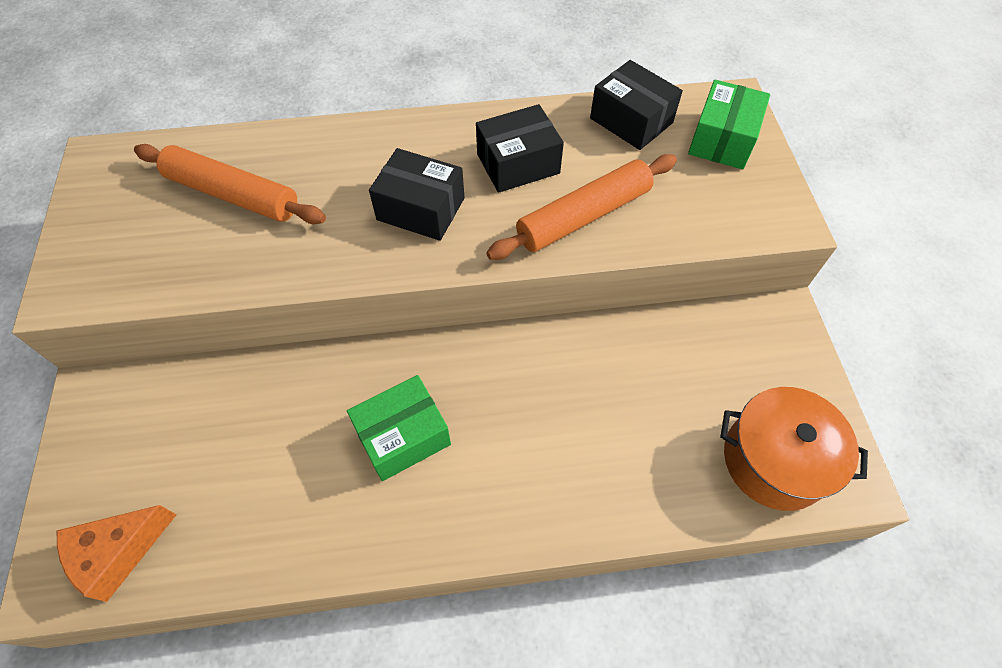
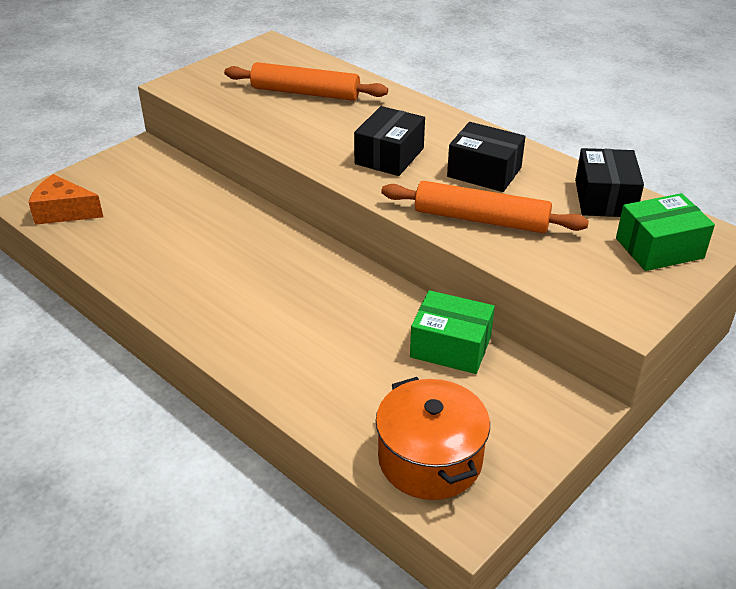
camera: 50 degrees right, 20 degrees down
(232, 195) = (305, 93): orange rolling pin -> orange rolling pin turned 60 degrees counterclockwise
(403, 436) = (240, 268): green box -> green box (450, 347)
(420, 209) = (389, 156): black box -> black box turned 45 degrees clockwise

